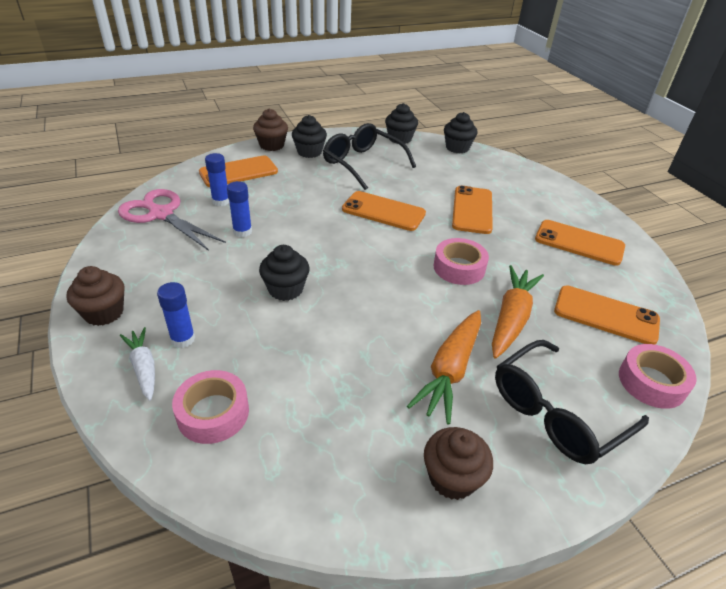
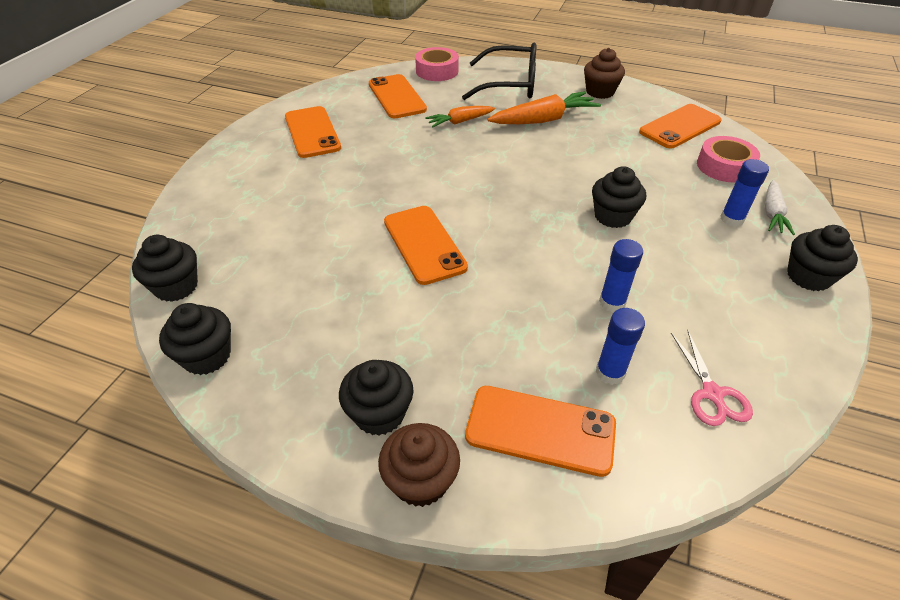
camera: 135 degrees left, 5 degrees up
(104, 313) = (808, 277): brown cupcake -> black cupcake
(161, 214) = (712, 393): pink scissors -> pink scissors, size x0.57
(362, 163) = (339, 334): black glasses -> none
(459, 268) = (440, 162): pink tape -> none
(472, 210) = (335, 199): orange phone -> orange phone (680, 127)
(511, 318) = (460, 121): orange carrot -> orange carrot, size x0.62

